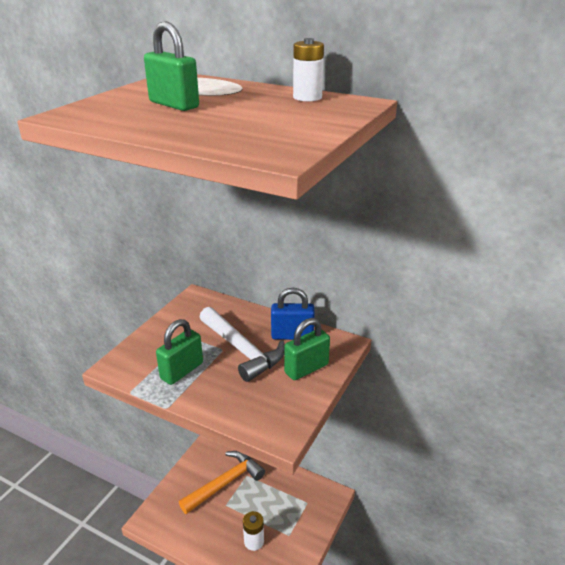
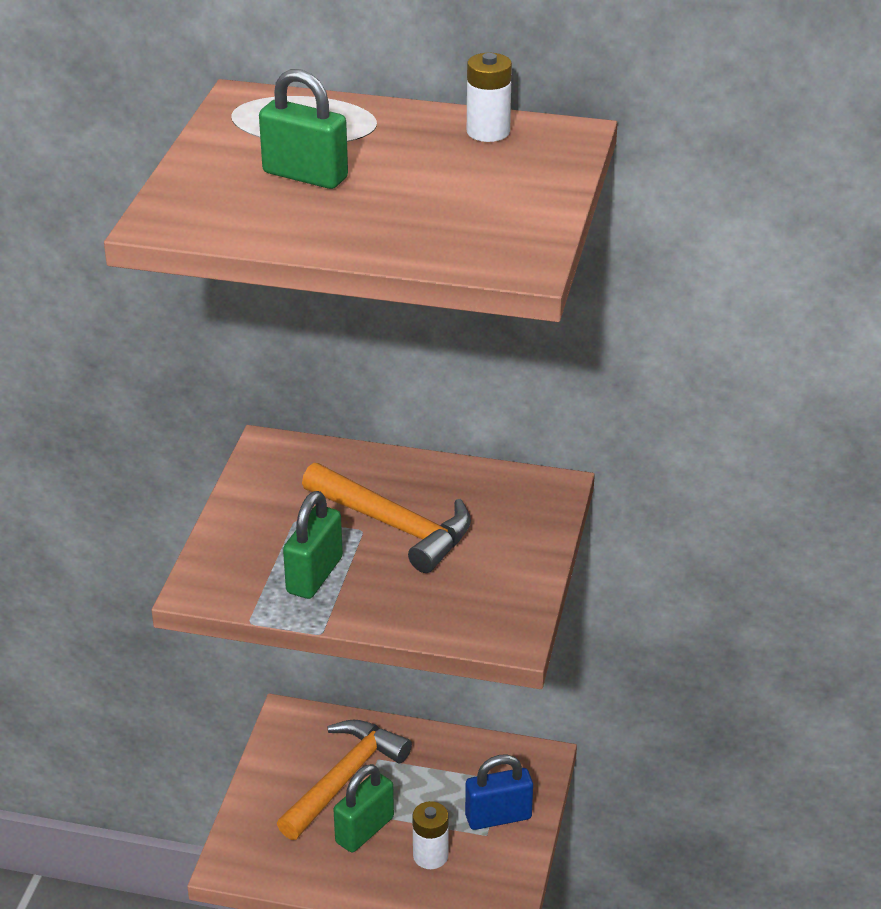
camera: 15 degrees left, 5 degrees up
(241, 350) = (394, 525): white hammer -> orange hammer
(292, 335) = (466, 488): blue padlock -> blue padlock (498, 817)
(306, 368) = (510, 537): green padlock -> green padlock (364, 830)

